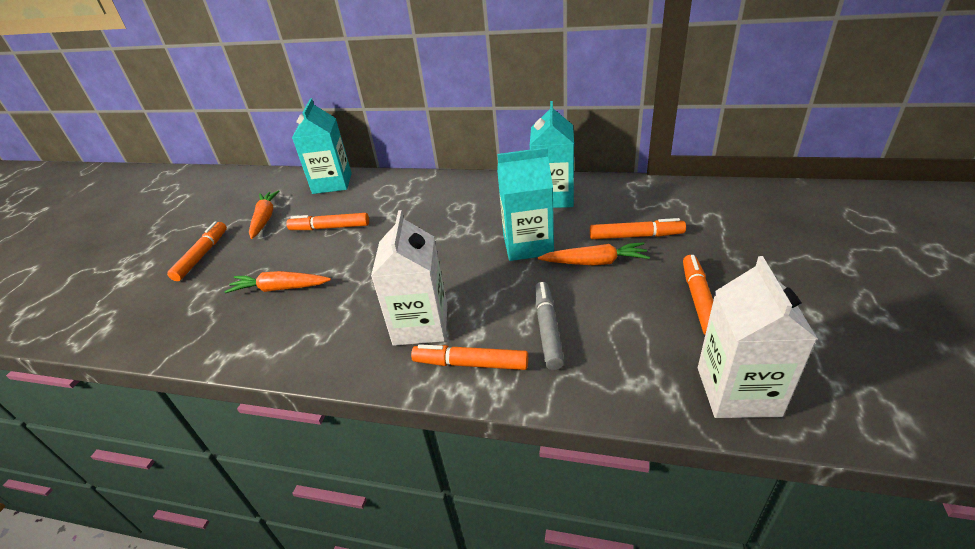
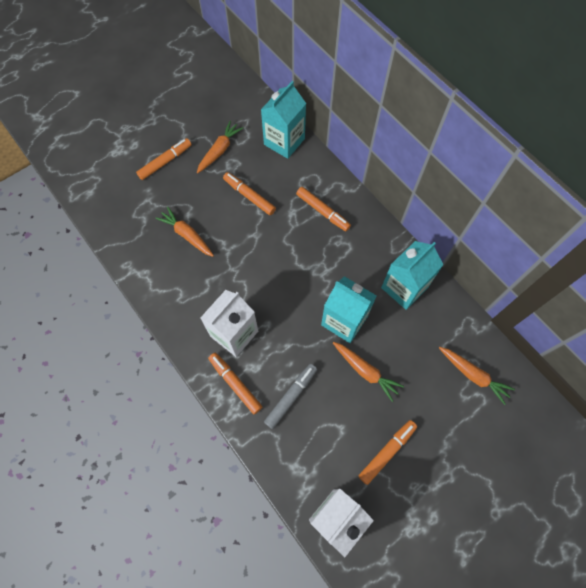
camera: 35 degrees right, 30 degrees up
(636, 236) = (412, 372): orange marker -> orange marker (322, 211)
(684, 207) = (473, 375): none -> orange carrot

